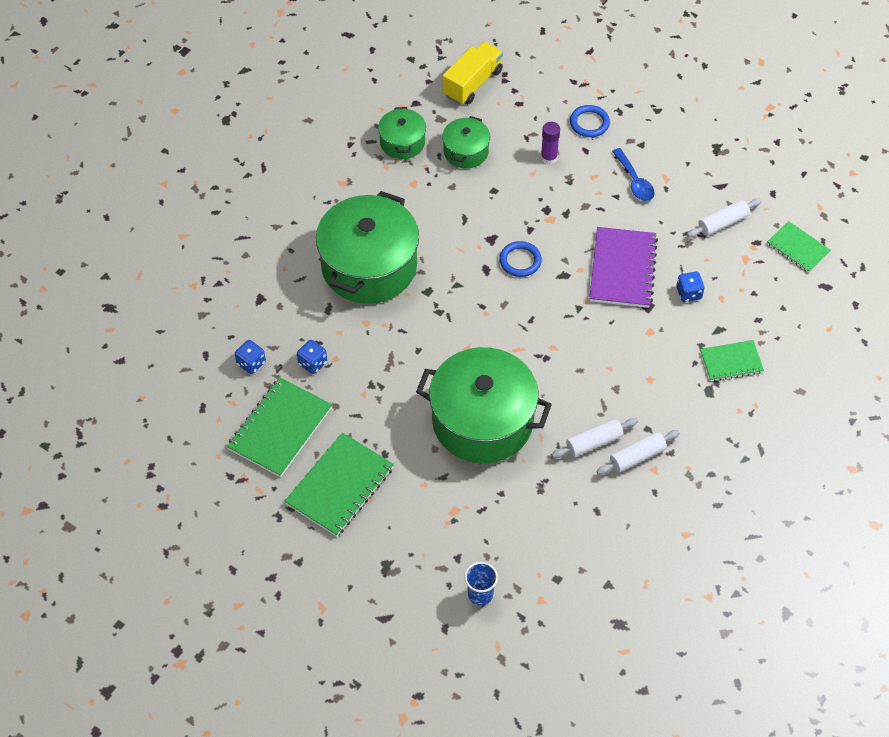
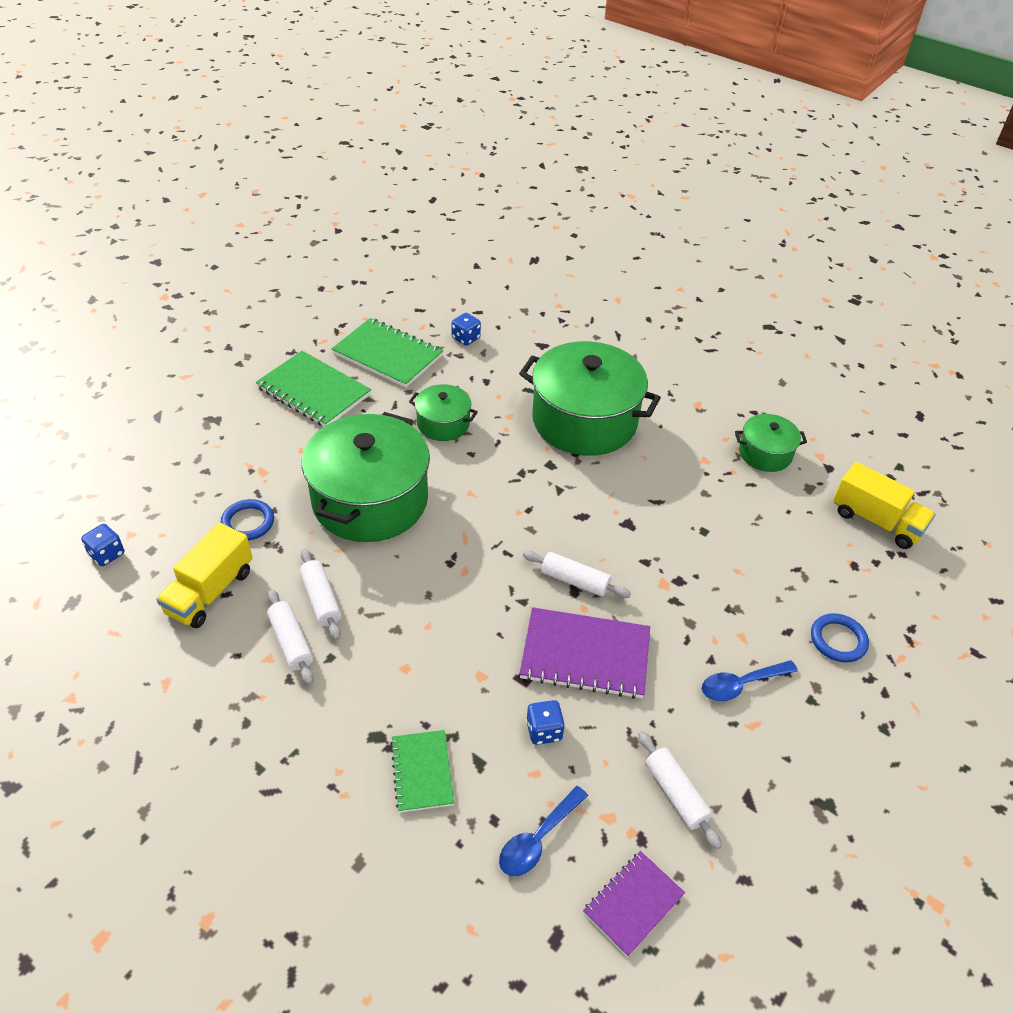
camera: 90 degrees right, 10 degrees down
(312, 363) = (461, 377): blue dice -> blue dice (107, 554)
(466, 151) = (762, 508): green pot -> green pot (443, 424)
(480, 594) = (156, 486): blue cup -> none
(520, 261) = (595, 548): blue ring -> blue ring (248, 522)
(549, 157) = (767, 590): purple glue stick -> none
(554, 275) = (575, 581): none -> white rolling pin
(596, 523) = (210, 592): none -> yellow truck
(766, 296) = (538, 839): none -> blue spoon
(798, 248) = (633, 904): green notebook -> purple notebook

